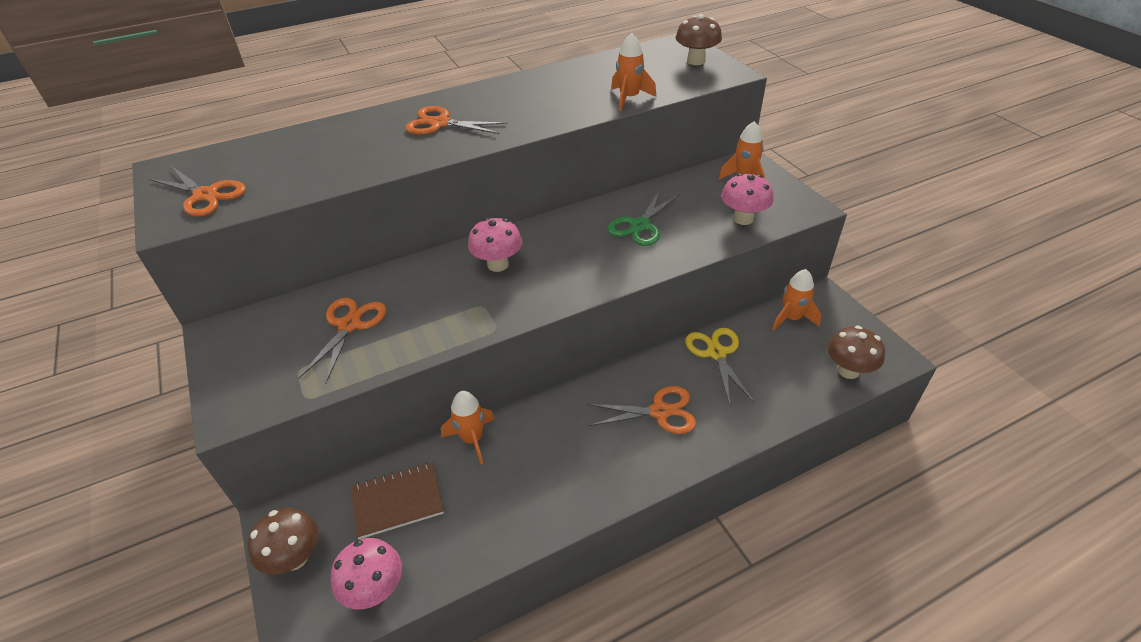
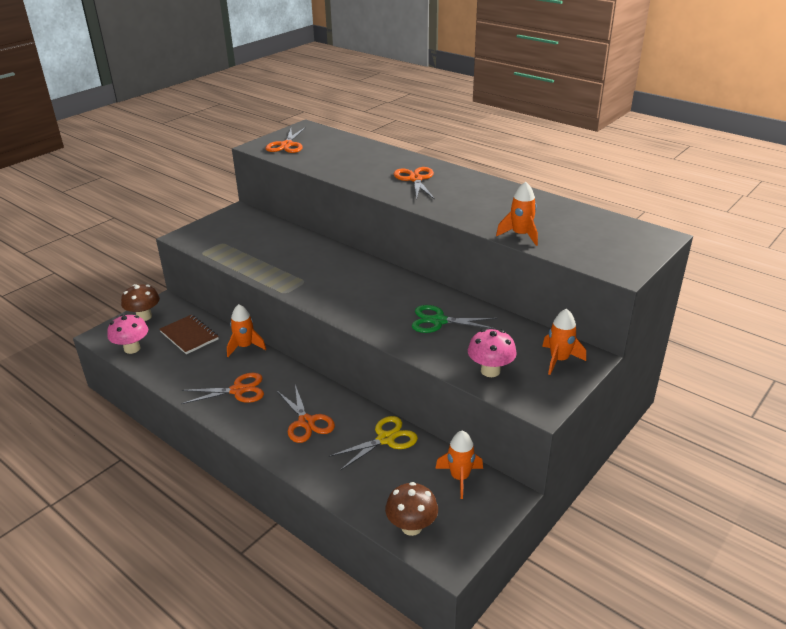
camera: 65 degrees right, 10 degrees down
(349, 325) = (263, 245): orange scissors -> orange scissors (238, 390)
(498, 264) = (349, 275): pink mushroom -> none
(696, 61) = (626, 250): brown mushroom -> none

